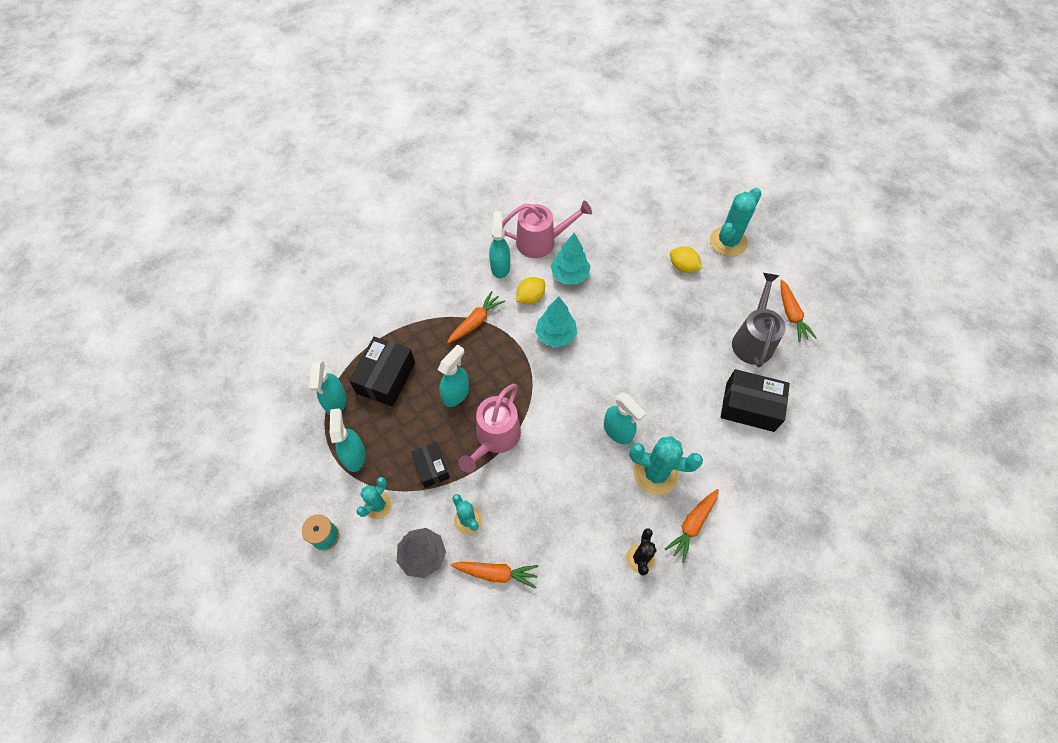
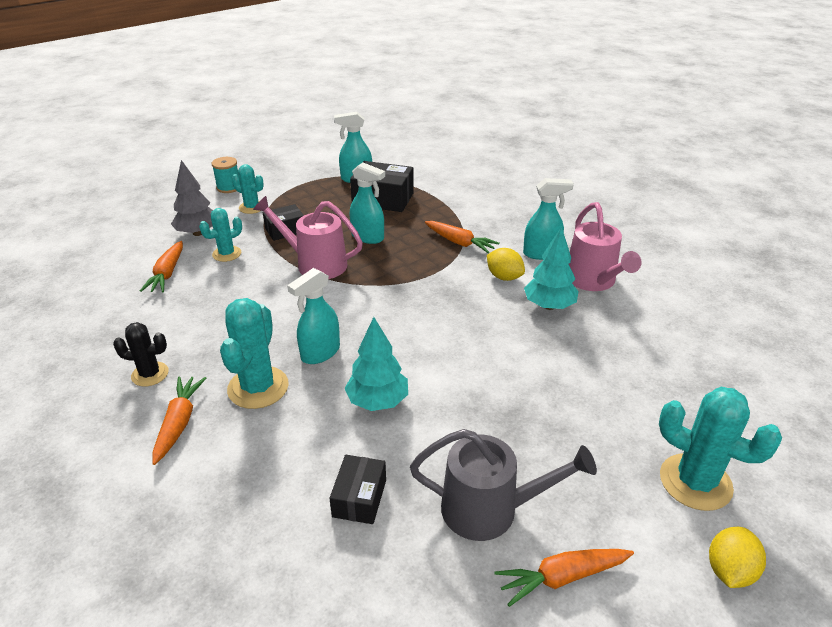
camera: 85 degrees right, 25 degrees down
(354, 455) = (302, 192): turquoise spray bottle -> none
(555, 335) = (453, 298): turquoise tree -> turquoise tree (378, 401)
(683, 267) = (611, 419): yellow lemon -> yellow lemon (729, 570)
(692, 525) = (179, 423): orange carrot -> orange carrot turned 60 degrees clockwise
(750, 406) = (359, 498): black box -> black box, size x0.61

